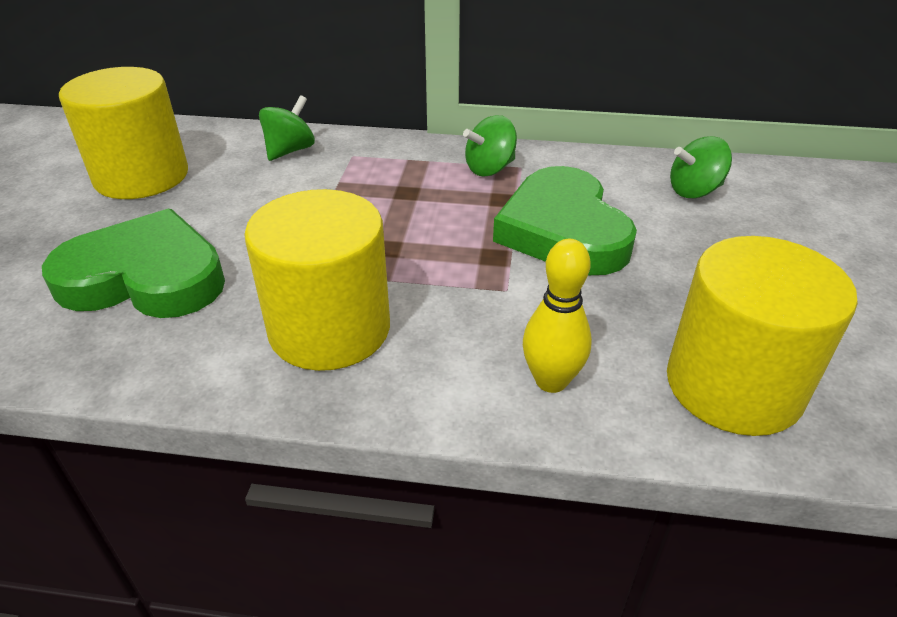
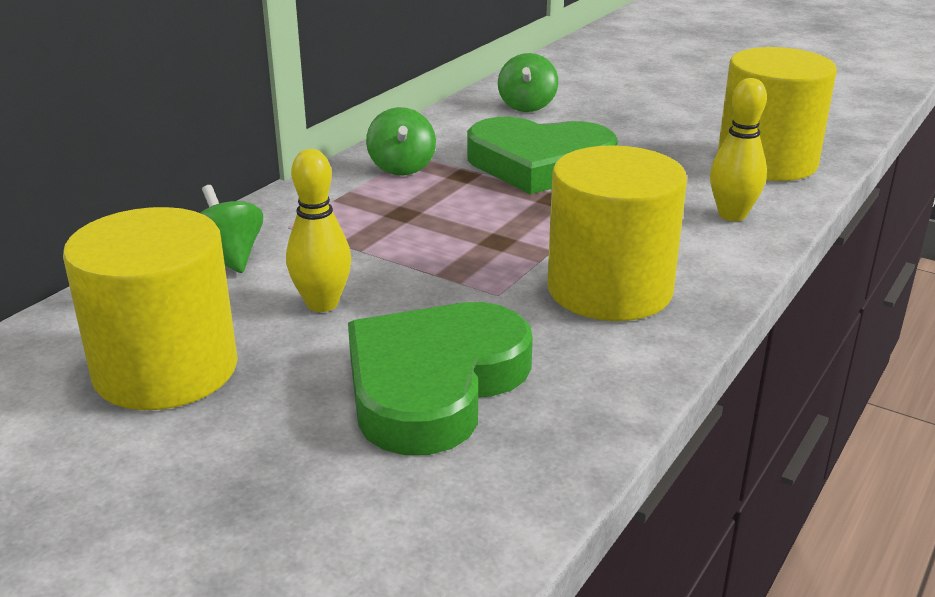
camera: 65 degrees left, 10 degrees down
(243, 202) = (322, 304): none -> yellow bowling pin

